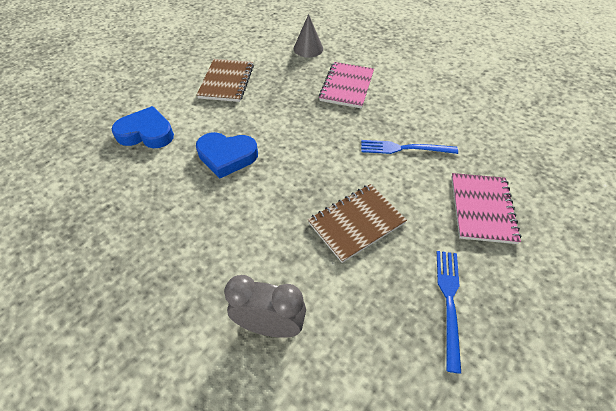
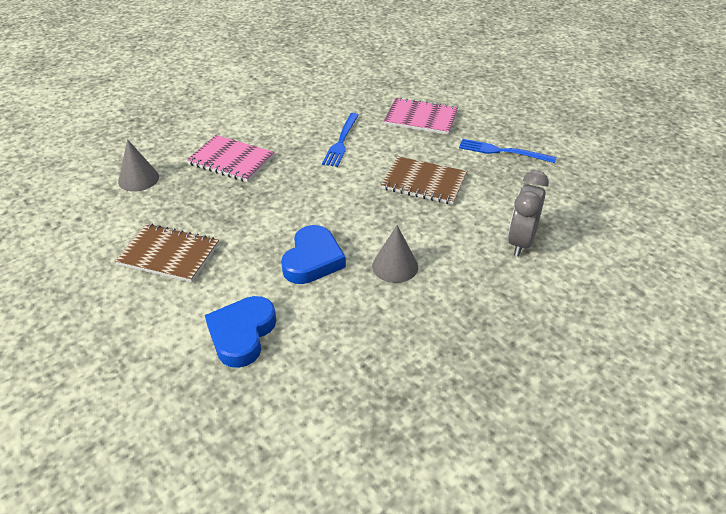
camera: 80 degrees left, 10 degrees down
(222, 212) = (395, 266): none -> grey cone
(356, 223) = (424, 182): brown notebook -> brown notebook turned 45 degrees counterclockwise

